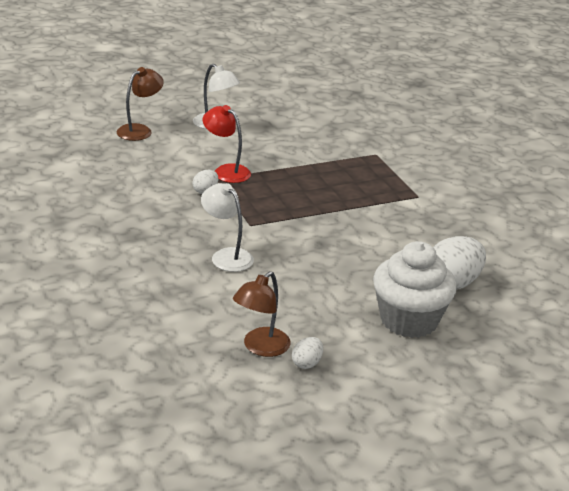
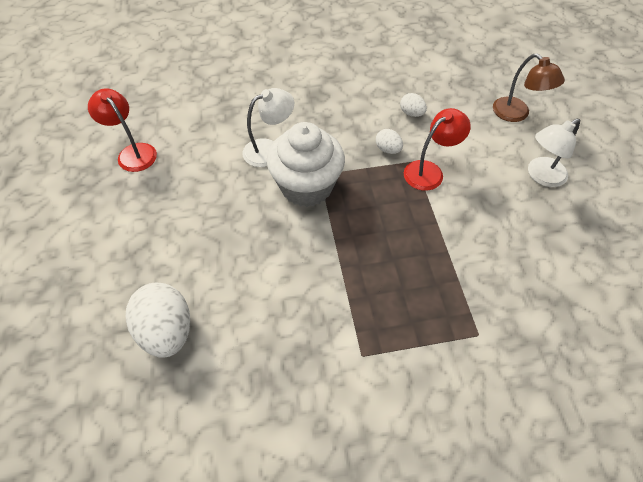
camera: 105 degrees right, 25 degrees up
(260, 347) = (133, 152): brown lamp -> red lamp
(307, 363) = (100, 177): white egg -> white egg (411, 113)
(409, 320) = (122, 268): white cupcake -> white cupcake (306, 186)

